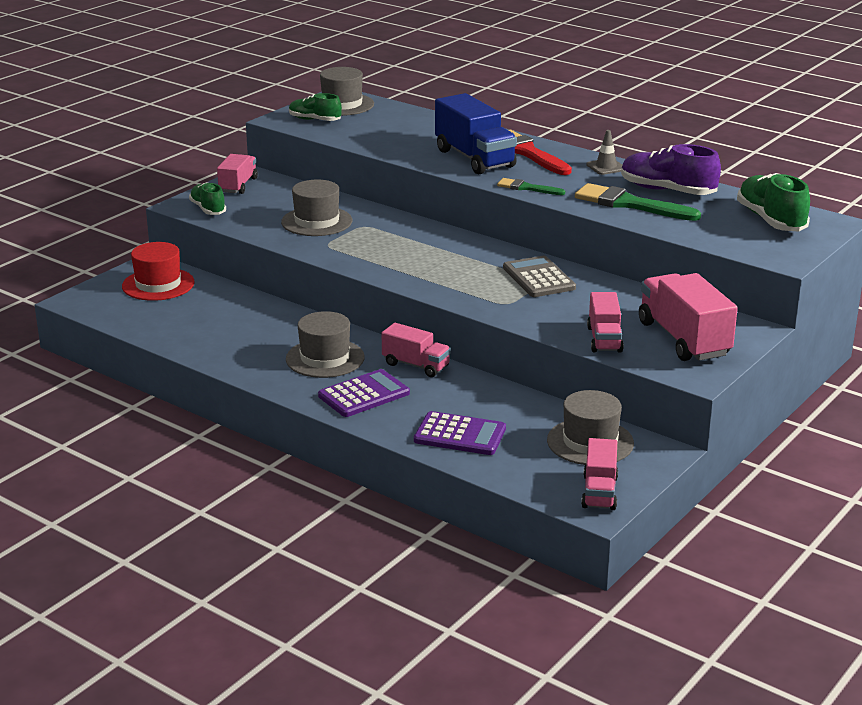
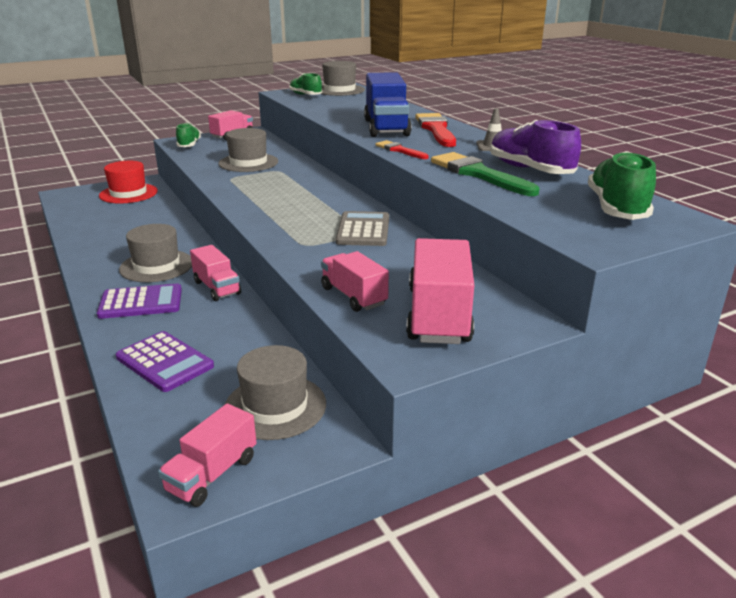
camera: 25 degrees right, 0 degrees up
(527, 188) = (399, 150): green brush -> red brush
(604, 339) = (353, 296): pink truck -> pink truck turned 120 degrees clockwise

